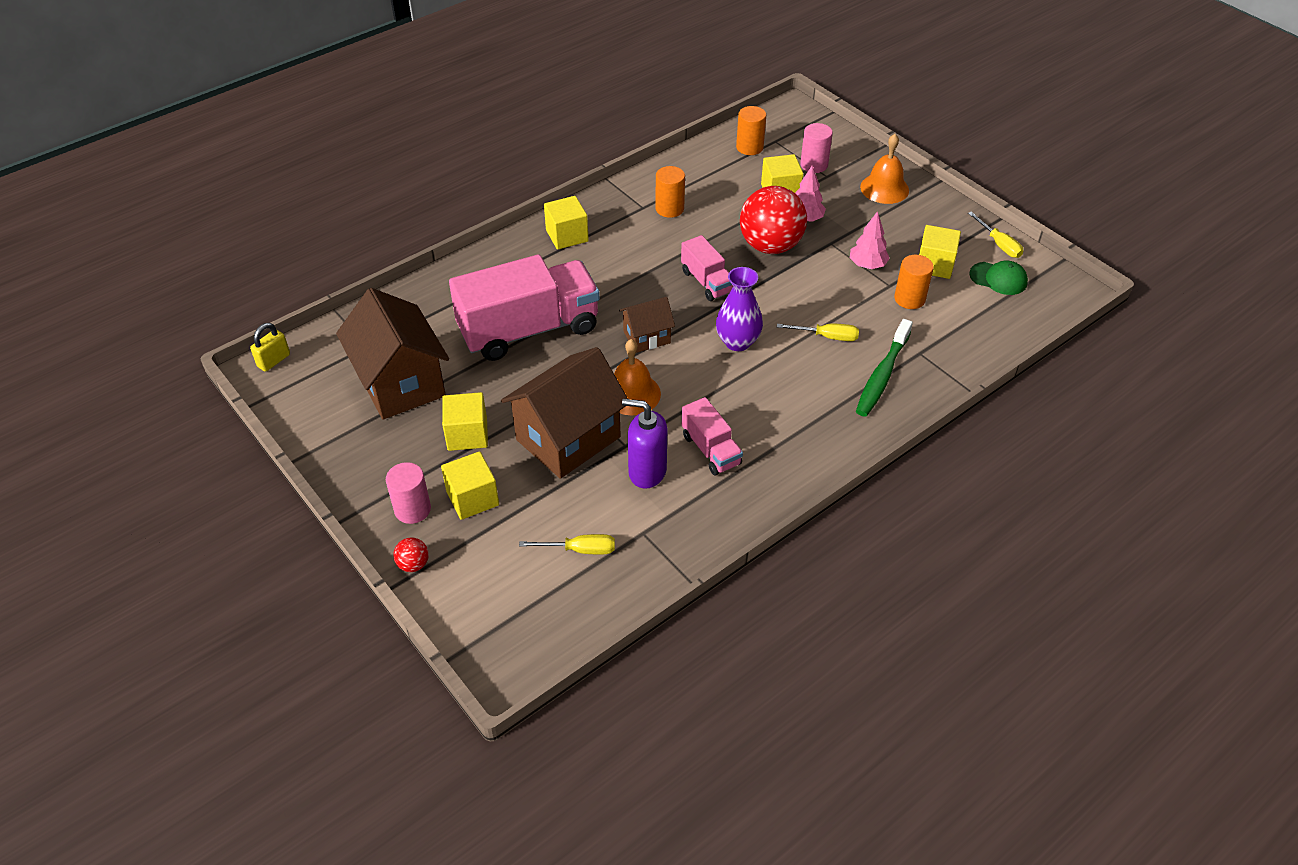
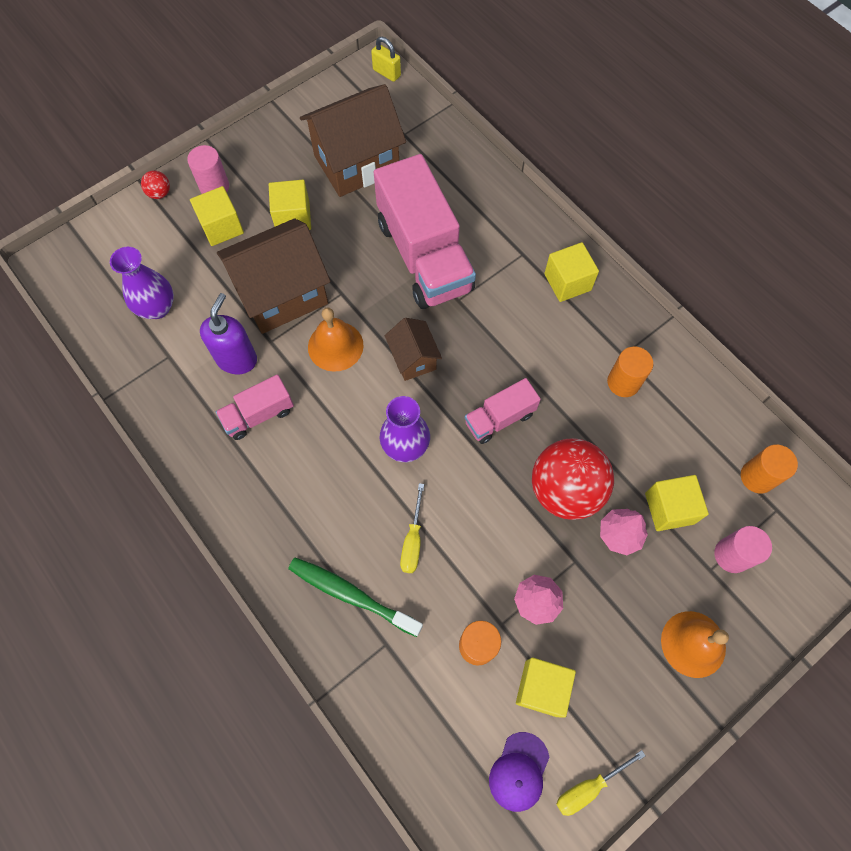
camera: 90 degrees right, 20 degrees up
(568, 438) = (282, 294): brown house -> brown house turned 75 degrees counterclockwise
(579, 550) = (157, 308): yellow screwdriver -> purple vase
(998, 278) = (519, 771): green cap -> purple cap

